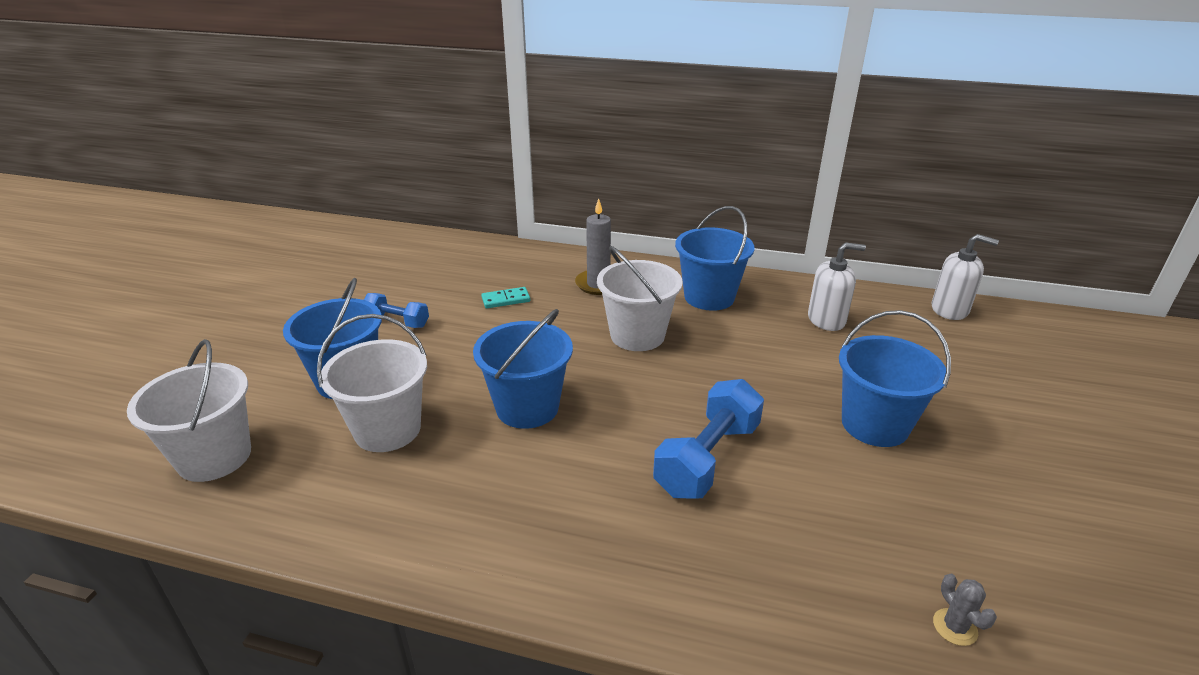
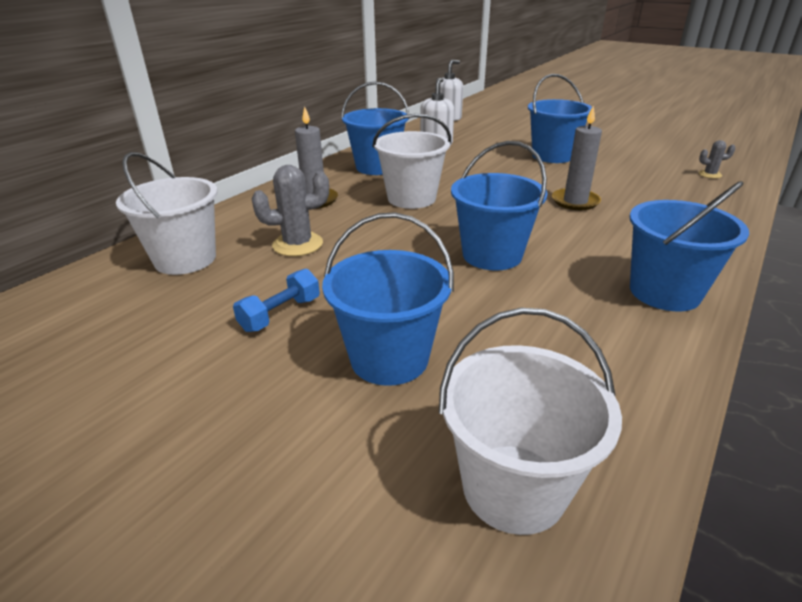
camera: 70 degrees left, 0 degrees up
(387, 429) = (499, 333): white bucket -> white bucket (185, 259)
(486, 542) = (664, 292): none -> blue bucket
(506, 300) = (297, 244): turquoise domino -> grey cactus
(707, 458) = (575, 201): blue dumbbell -> grey candle

